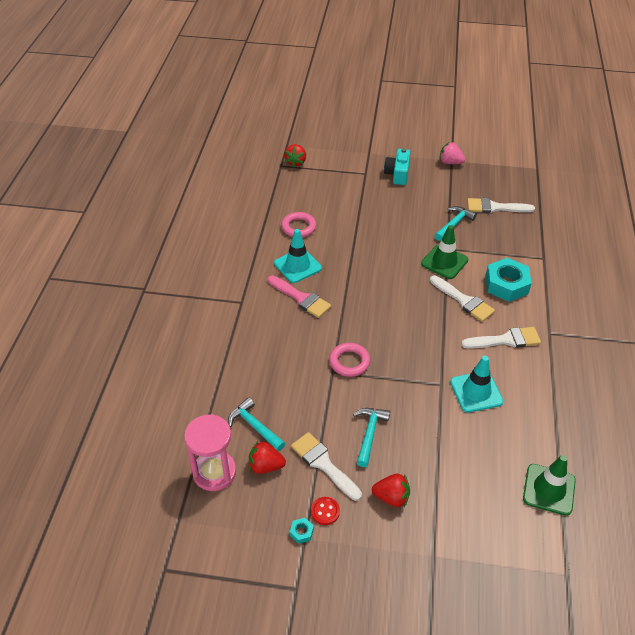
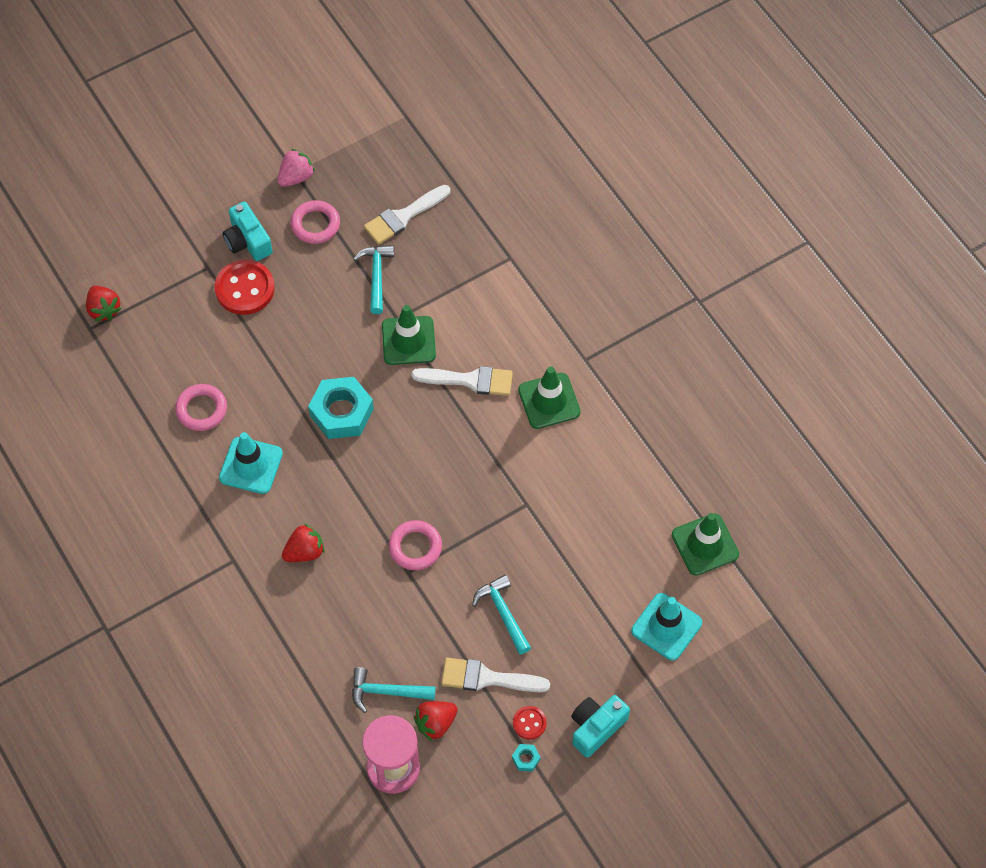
camera: 40 degrees left, 15 degrees up
(301, 298) = (294, 506): pink brush -> none
(368, 550) = (596, 728): none -> turquoise camera
(375, 191) = (245, 289): none -> red button
(391, 497) = (576, 662): red strawberry -> red strawberry (304, 552)
(441, 186) = (315, 224): none -> pink ring
(450, 162) = (296, 177): pink strawberry -> pink strawberry turned 150 degrees clockwise
(476, 392) = (566, 487): turquoise traffic cone -> turquoise traffic cone (666, 627)
(506, 284) = (497, 325): turquoise nut -> turquoise nut (341, 412)
(506, 340) = (549, 401): white brush -> green traffic cone

